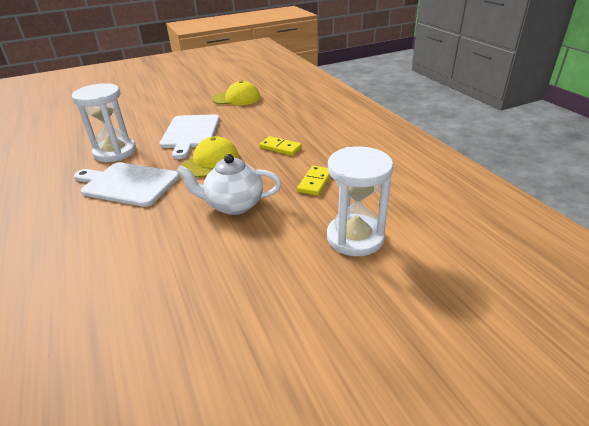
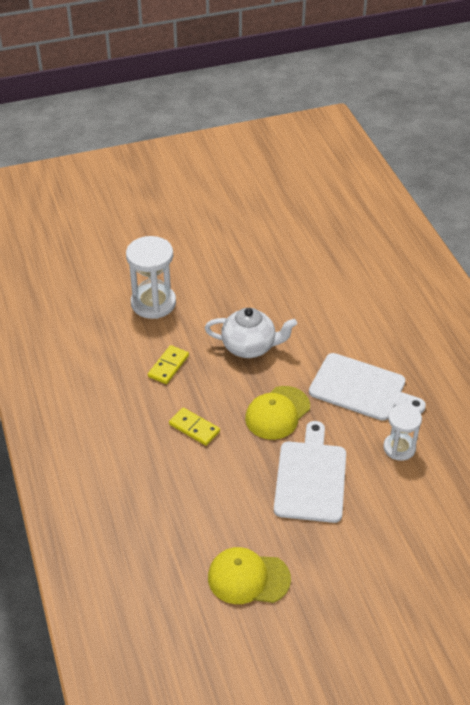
camera: 175 degrees left, 10 degrees up
(115, 152) = (399, 448): white hourglass -> white hourglass, size x0.63

